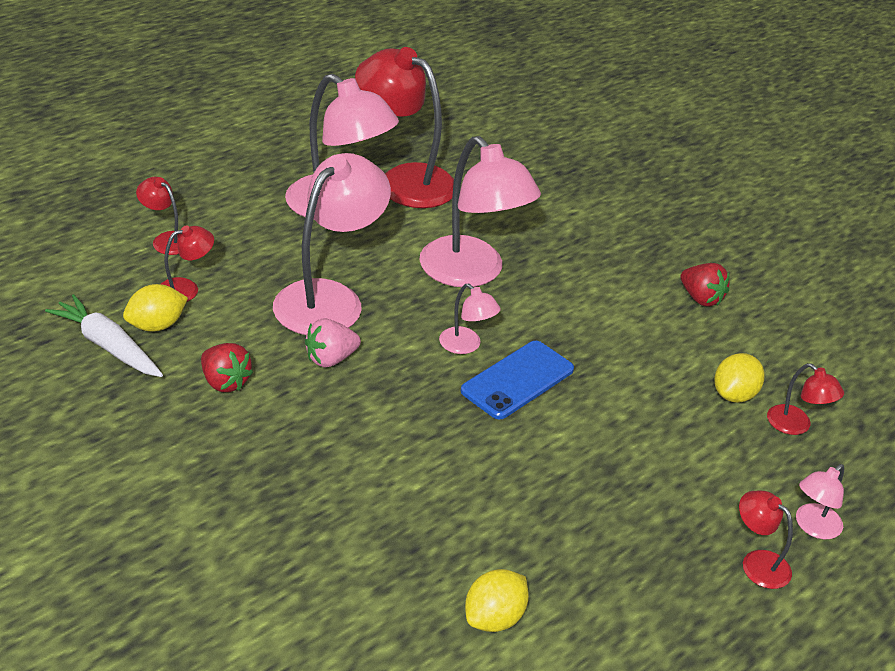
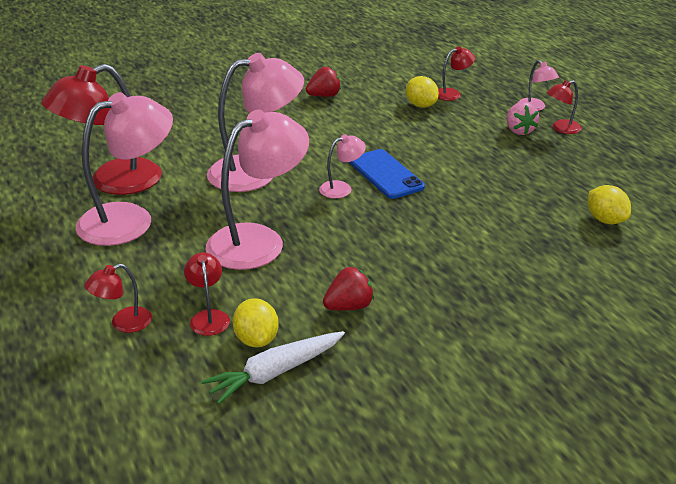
camera: 70 degrees left, 5 degrees down
(329, 298) = (258, 240): pink lamp -> pink lamp turned 90 degrees clockwise
(330, 359) = (336, 249): pink strawberry -> pink strawberry (519, 130)

